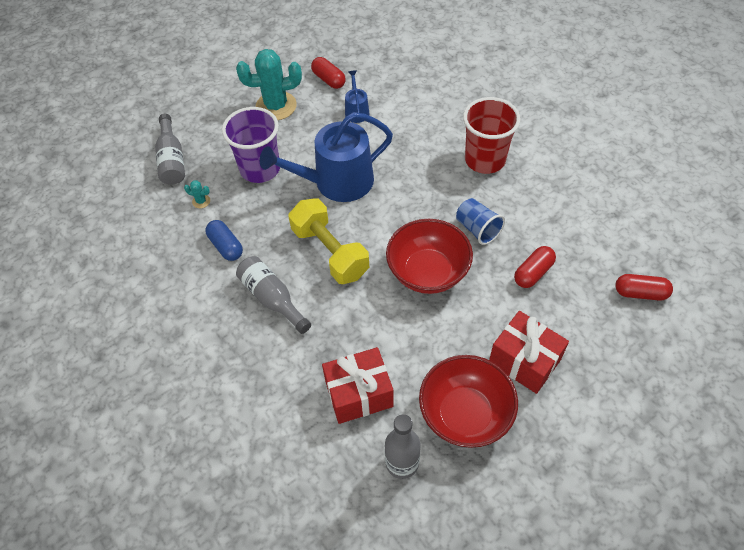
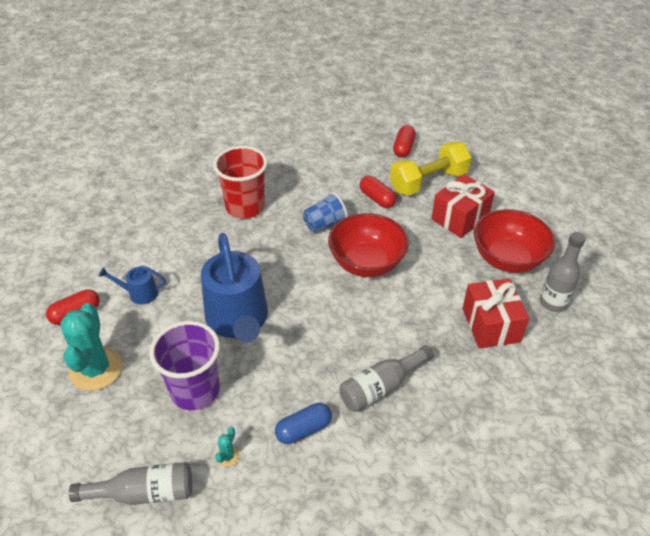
camera: 85 degrees left, 10 degrees down
(330, 252) = (330, 333): yellow dumbbell -> yellow dumbbell (428, 181)

